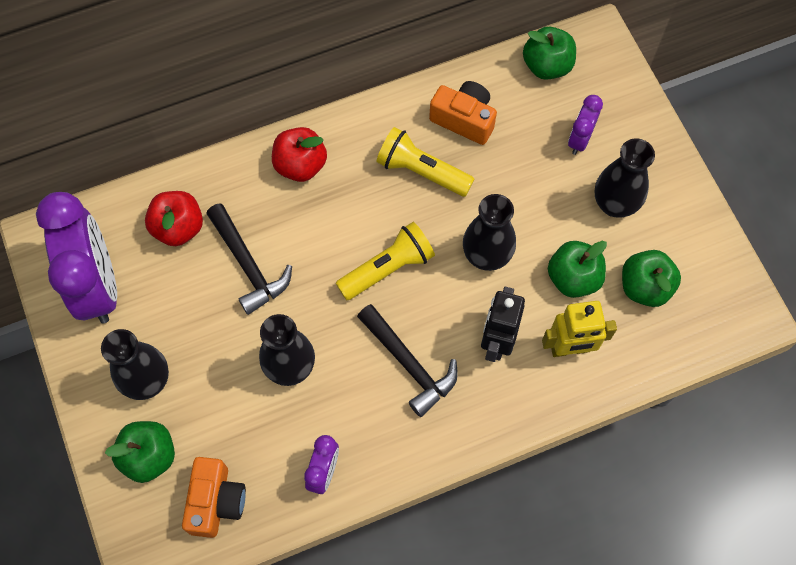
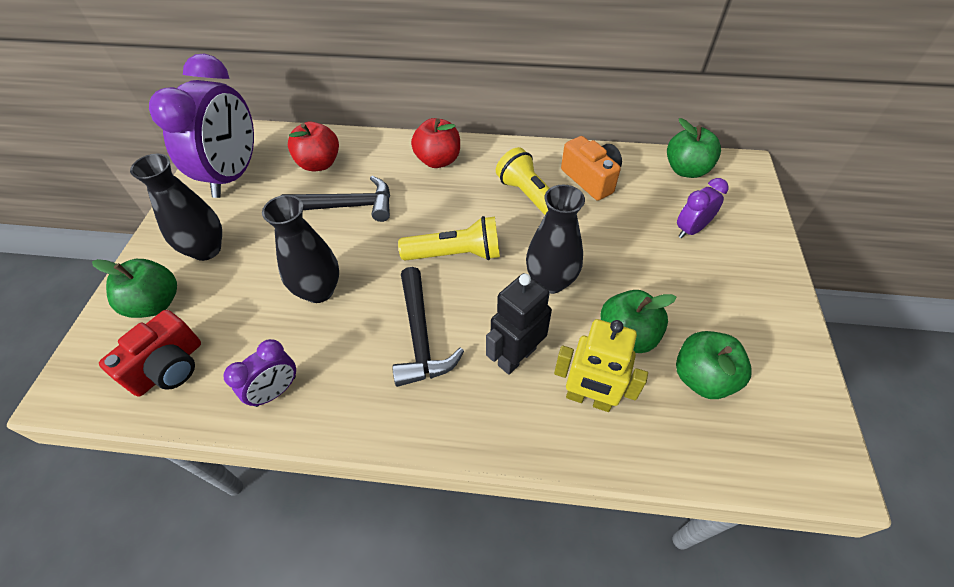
camera: 30 degrees right, 15 degrees down
(216, 501) = (169, 367): orange camera -> red camera
(248, 265) = (347, 206): black hammer -> black hammer turned 90 degrees counterclockwise
(614, 204) = (702, 292): black vase -> none

